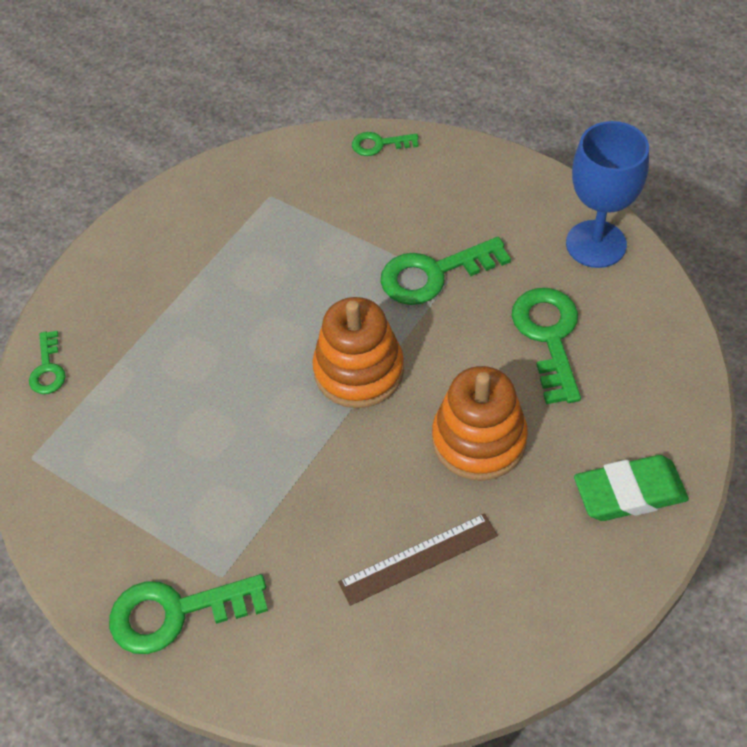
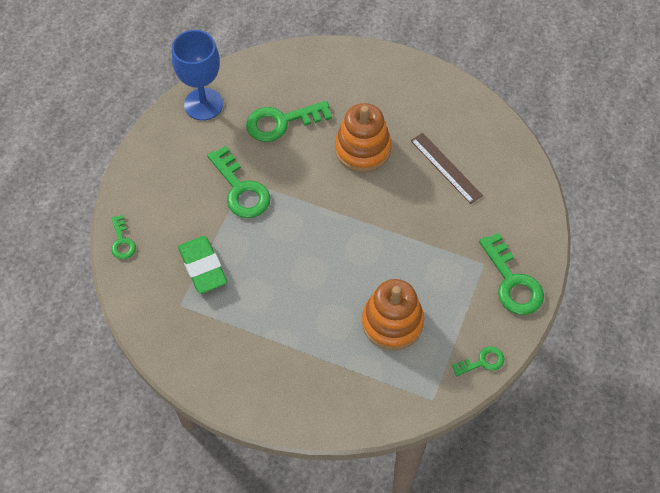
camera: 105 degrees left, 5 degrees up
(48, 369) = (361, 412): green key -> green key (482, 361)
(359, 371) = (326, 219): orange stacking toy -> orange stacking toy (392, 322)
(629, 492) = (380, 76): green eraser -> green eraser (203, 267)

